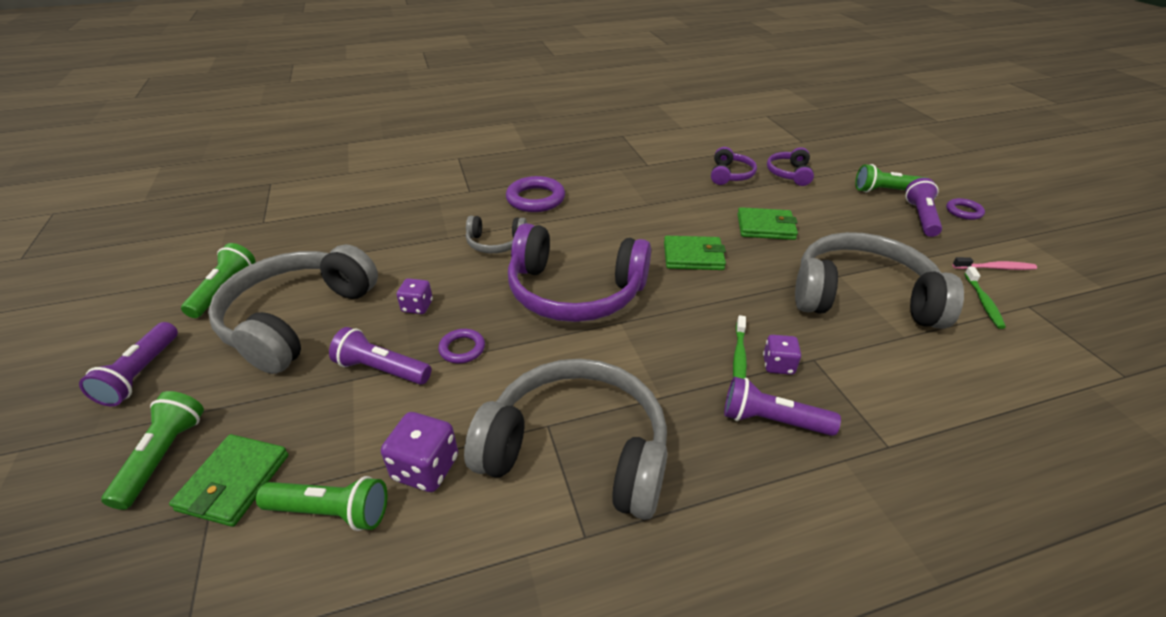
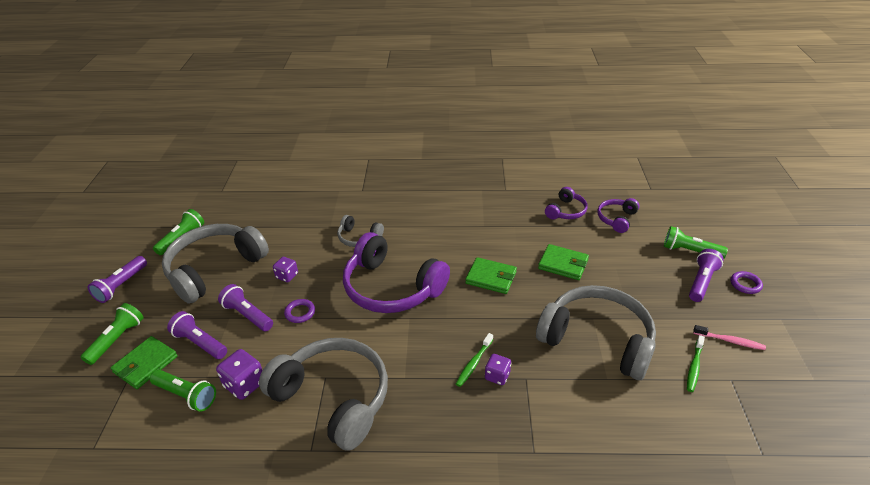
camera: 20 degrees right, 0 degrees up
(535, 199) = (405, 205): purple ring -> none
(772, 420) = (467, 413): purple flashlight -> purple flashlight (200, 343)

